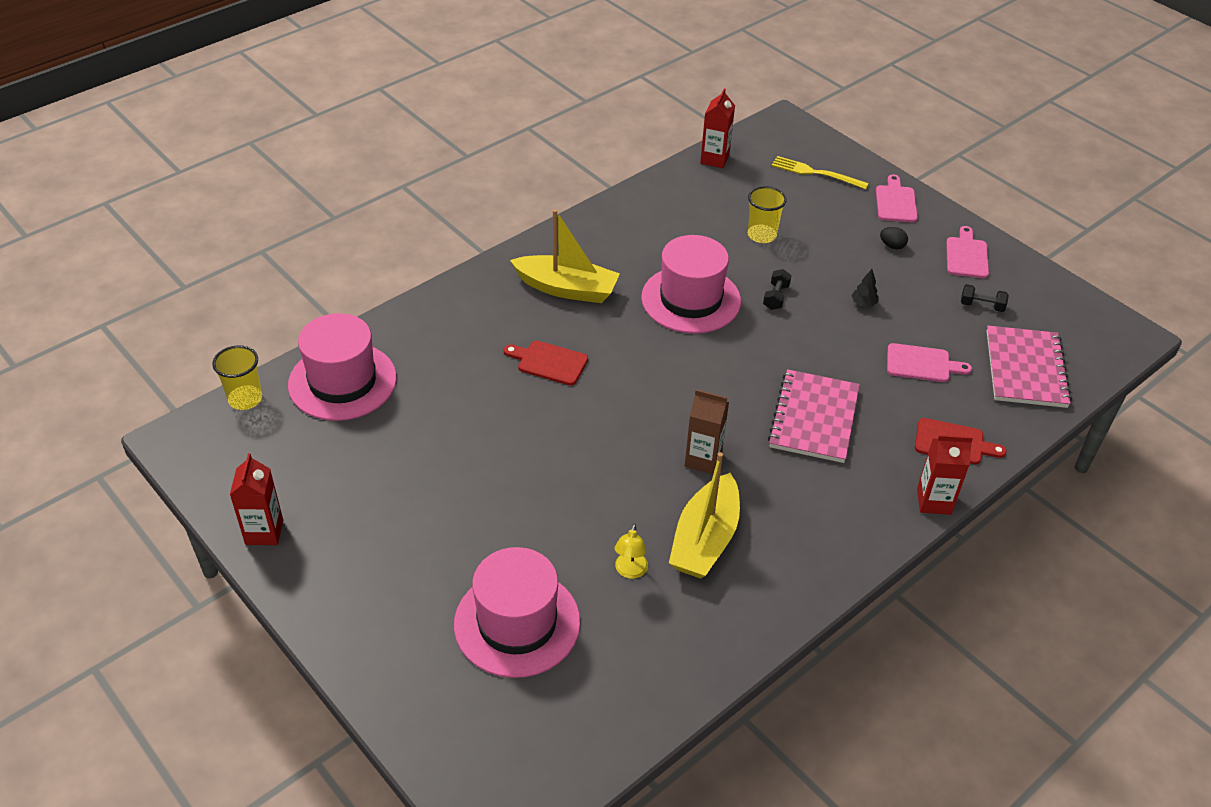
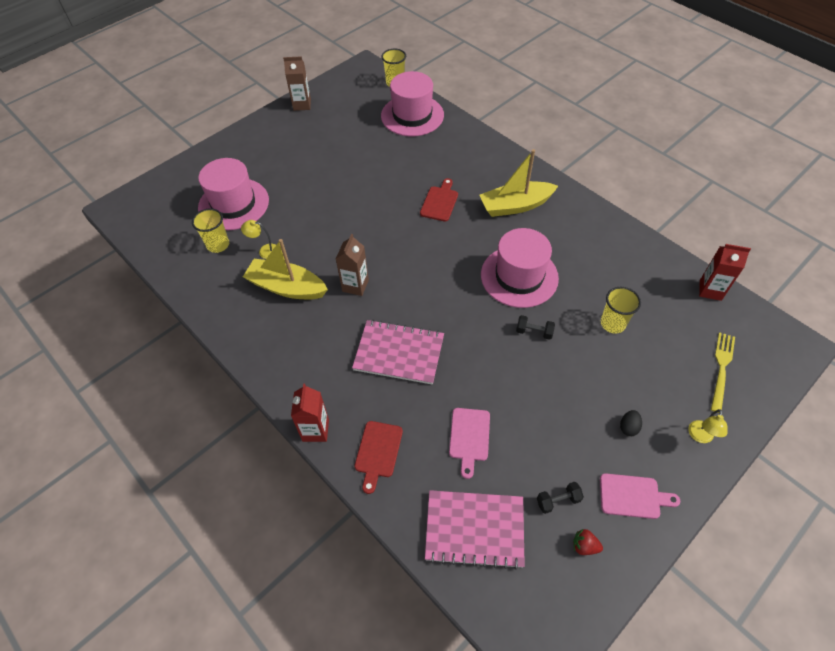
camera: 90 degrees right, 10 degrees up
(264, 532) = (302, 105): red carton -> brown carton
(567, 289) = (515, 206): yellow boat -> yellow boat turned 60 degrees clockwise
(612, 638) = (218, 245): none -> yellow cup
(863, 304) = (539, 397): black tree -> none
(895, 202) = (700, 437): pink cutting board -> yellow lamp
(981, 306) = (558, 500): black dumbbell -> black dumbbell turned 60 degrees clockwise
(1023, 295) = (584, 546): none -> red strawberry

